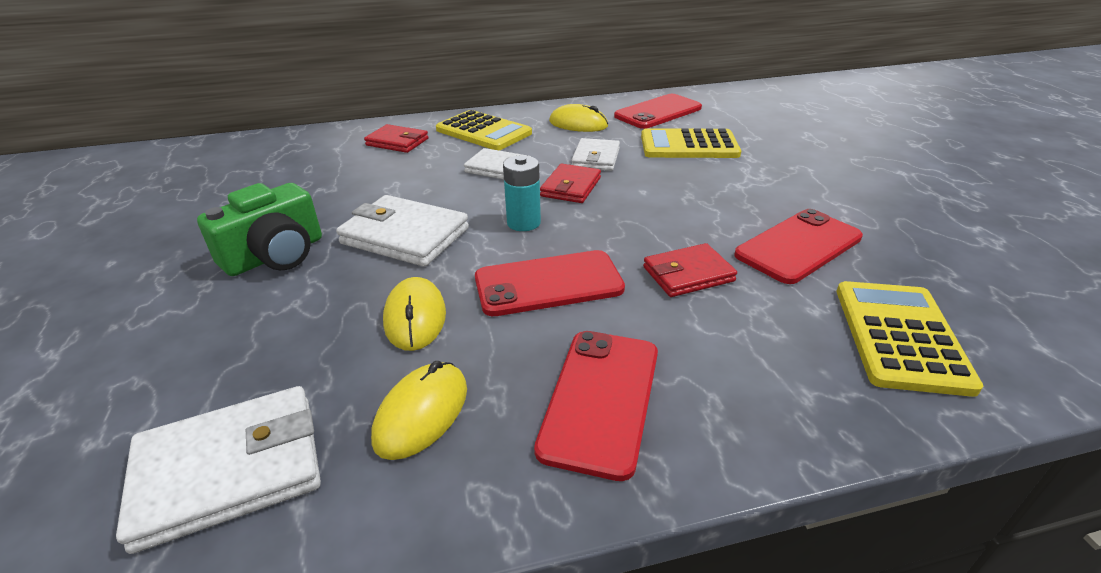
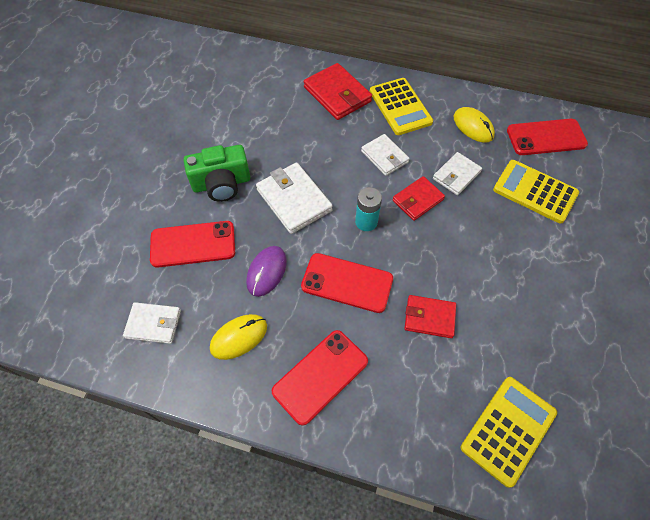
camera: 30 degrees right, 25 degrees up
(230, 469) = (154, 324): white wallet -> white wallet, size x0.64
(397, 142) = (337, 94): red wallet -> red wallet, size x1.55
(415, 317) = (266, 272): yellow mouse -> purple mouse
(798, 246) = (518, 331): red phone -> red phone (193, 244)

